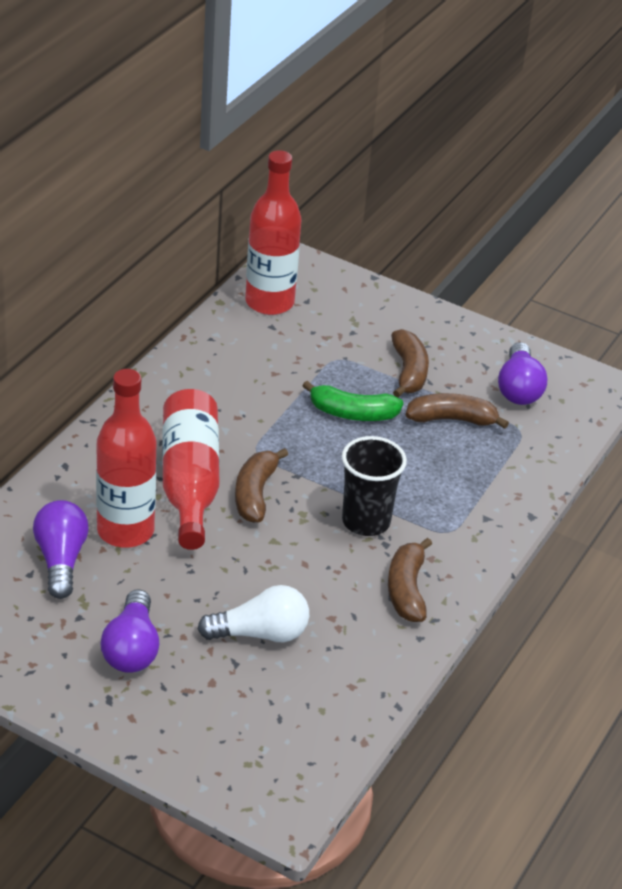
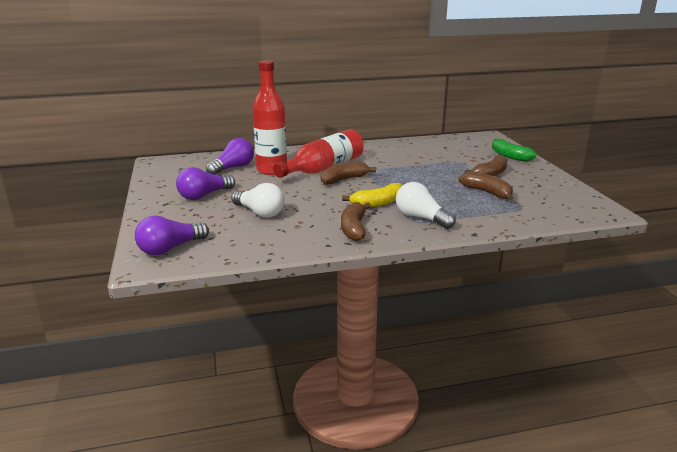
camera: 50 degrees right, 15 degrees down
(269, 302) = (456, 142): red bottle -> none
(352, 413) = (436, 176): green banana -> green banana (509, 156)
(366, 521) = (378, 203): black cup -> yellow banana
(406, 590) = (354, 228): brown banana -> brown banana turned 45 degrees counterclockwise
(448, 521) = (421, 218): none -> white light bulb
(518, 388) = (547, 196): purple light bulb -> purple light bulb (170, 248)

